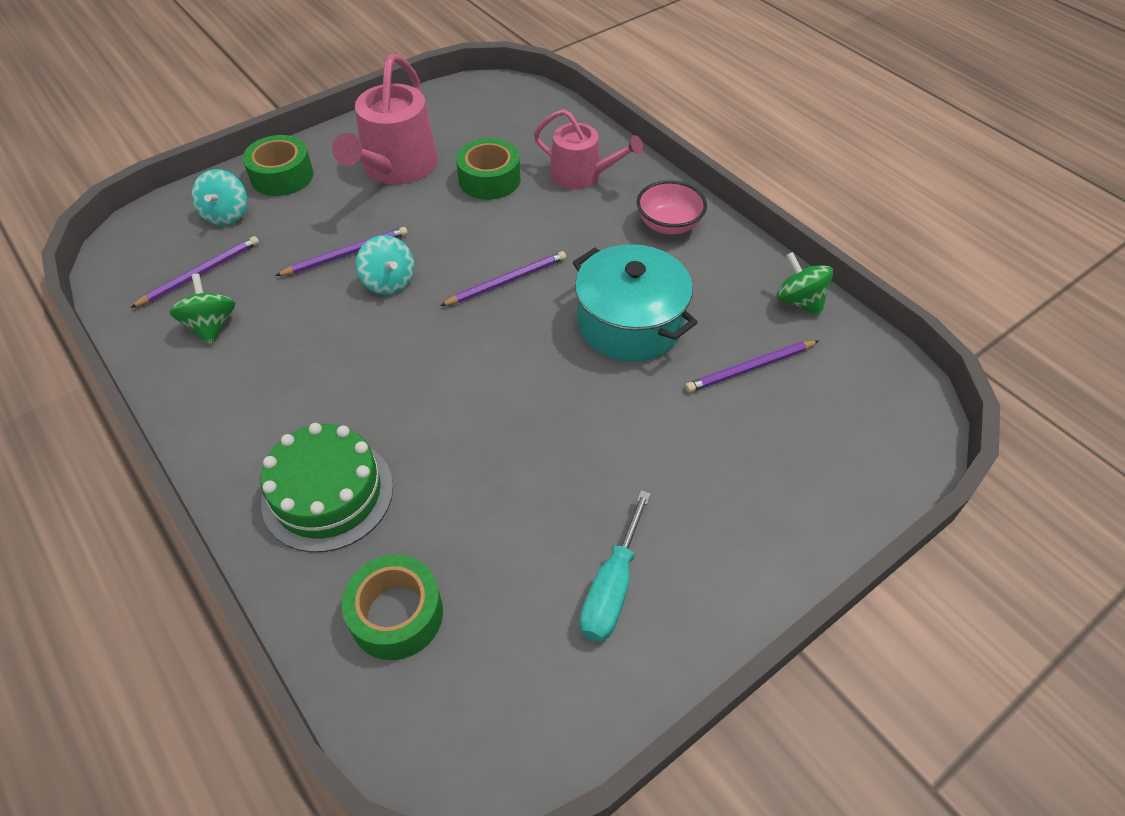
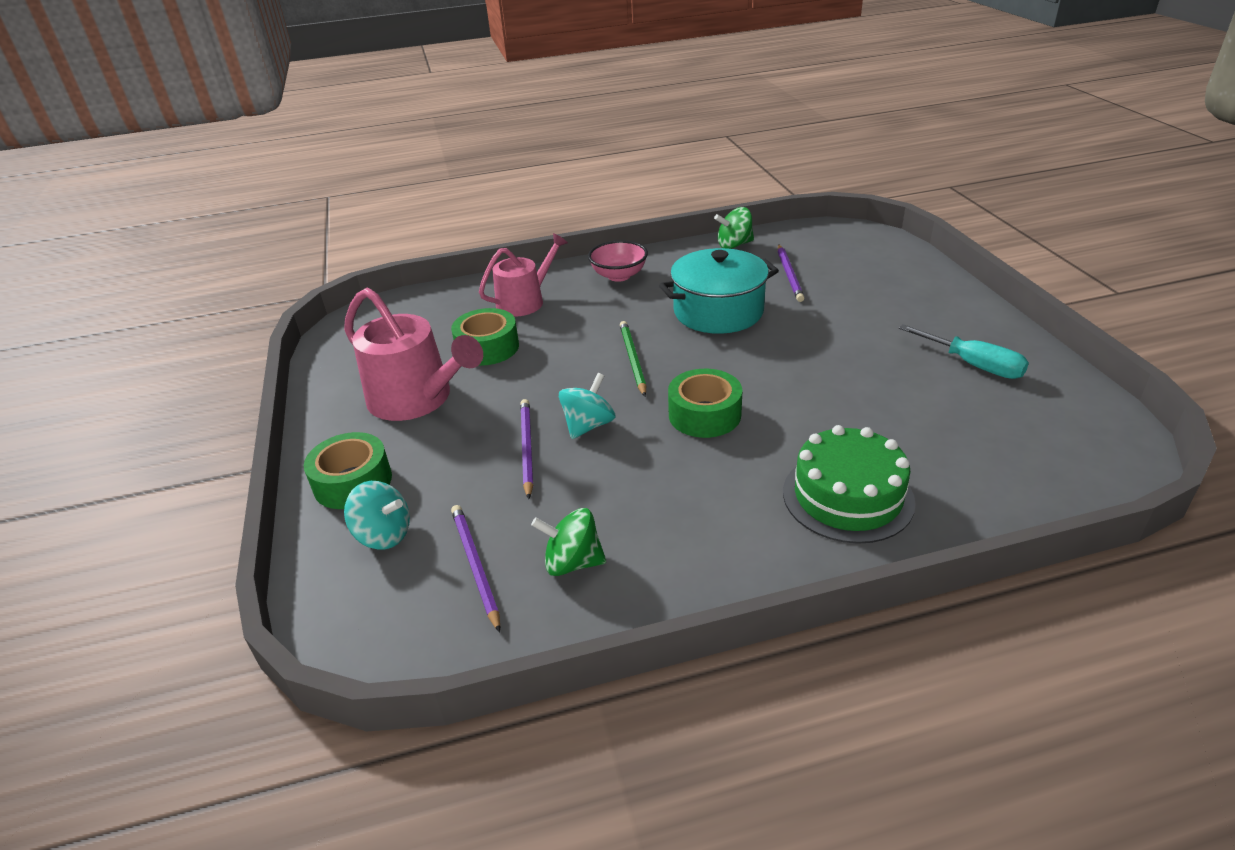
camera: 65 degrees left, 15 degrees down
(389, 282) = (588, 425): turquoise spinning top -> turquoise spinning top turned 45 degrees counterclockwise
(396, 614) = (987, 471): green tape -> green tape (704, 414)
(507, 281) = (632, 359): purple pencil -> green pencil

